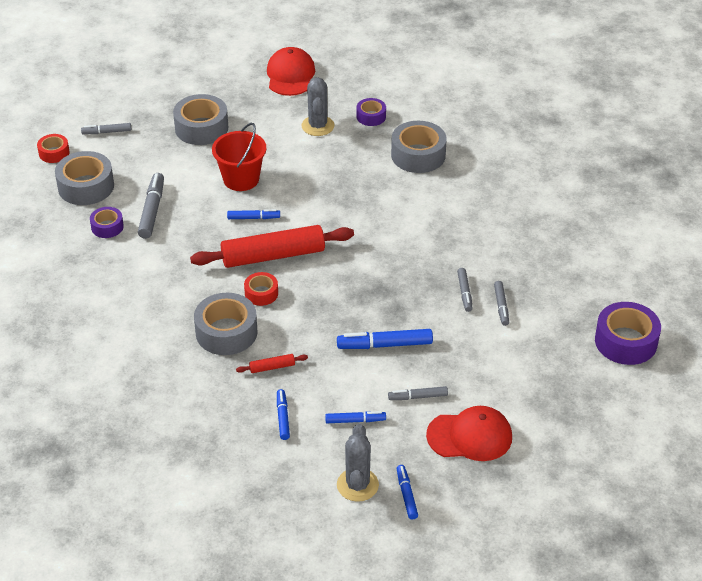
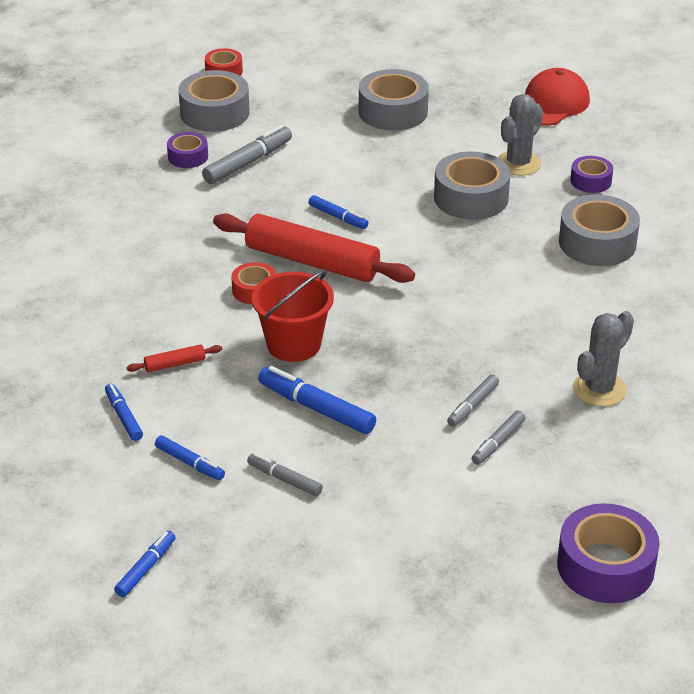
camera: 40 degrees right, 5 degrees down
(106, 132) = (295, 75): grey marker -> none
(226, 332) = (174, 307): grey tape -> grey tape (471, 198)
(241, 179) = (372, 176): red bucket -> red bucket (293, 344)
(272, 367) = (175, 364): red rolling pin -> red rolling pin turned 45 degrees counterclockwise
(283, 417) = (124, 417): blue marker -> blue marker turned 60 degrees counterclockwise
(357, 485) = (110, 526): grey cactus -> grey cactus (599, 389)
(470, 436) = (289, 553): red cap -> none

